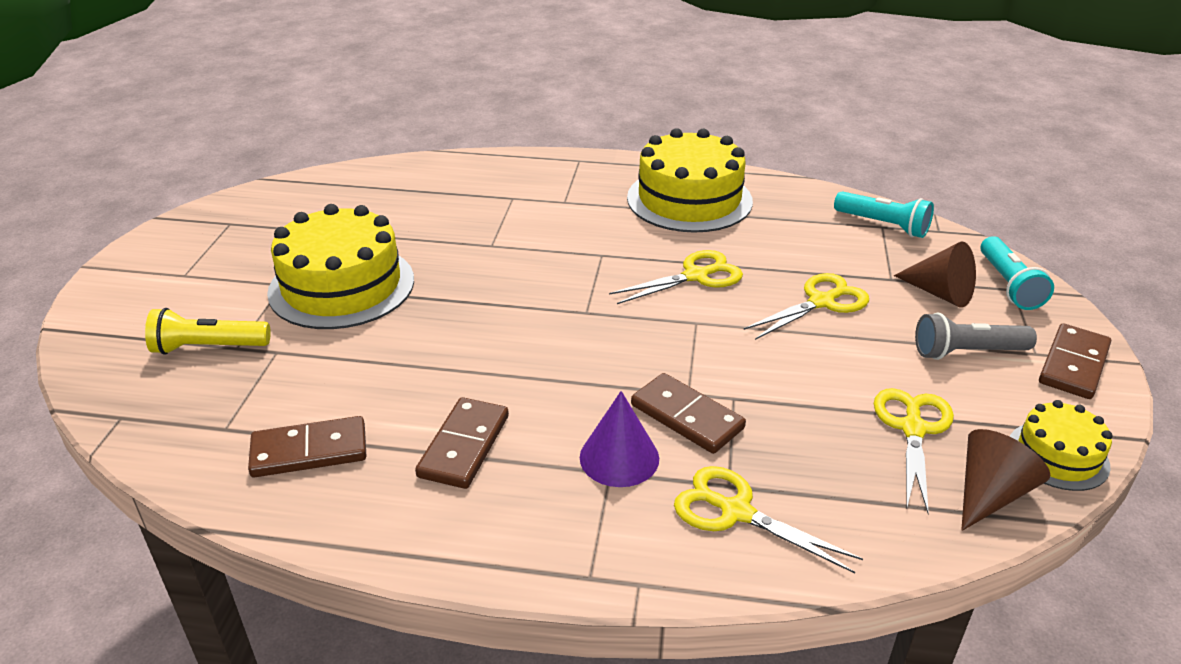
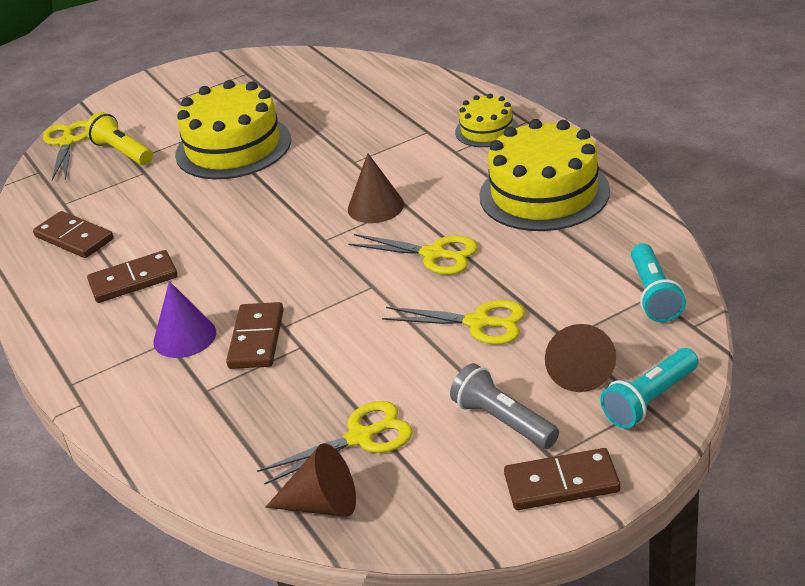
camera: 55 degrees right, 0 degrees up
(580, 267) = (375, 206): none -> brown cone
(736, 512) = (182, 406): yellow scissors -> yellow scissors (67, 142)
(1058, 455) = (412, 520): yellow cake -> yellow cake (486, 130)

